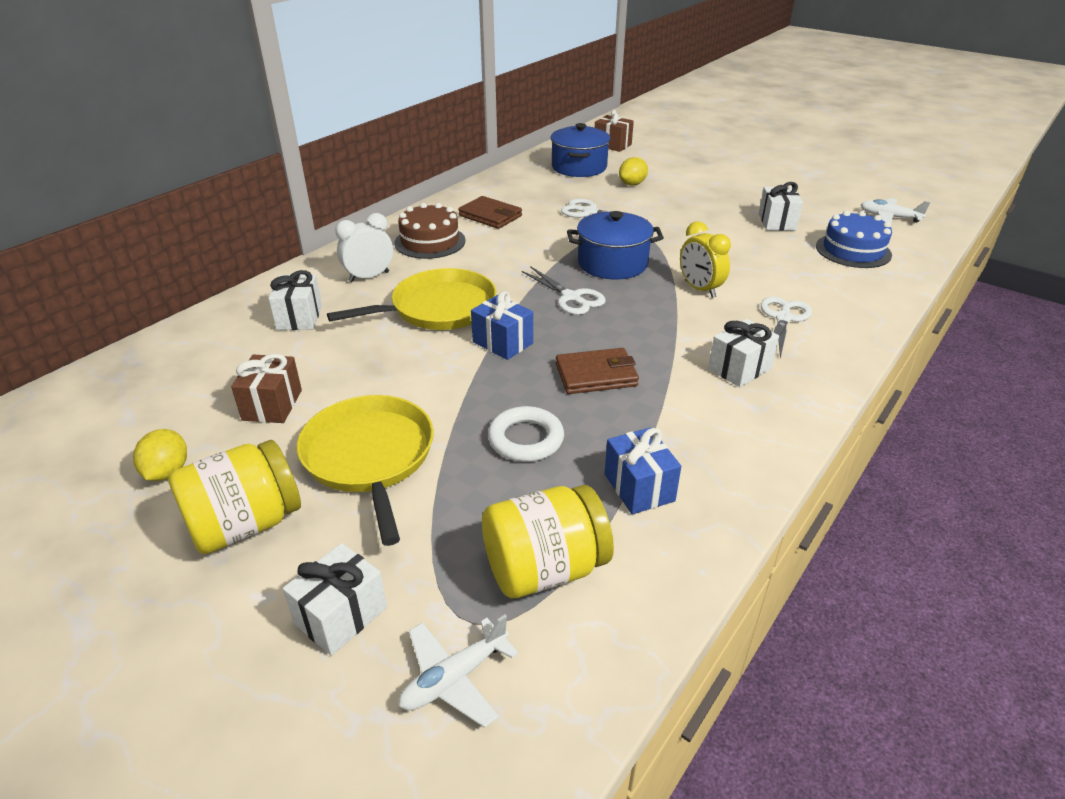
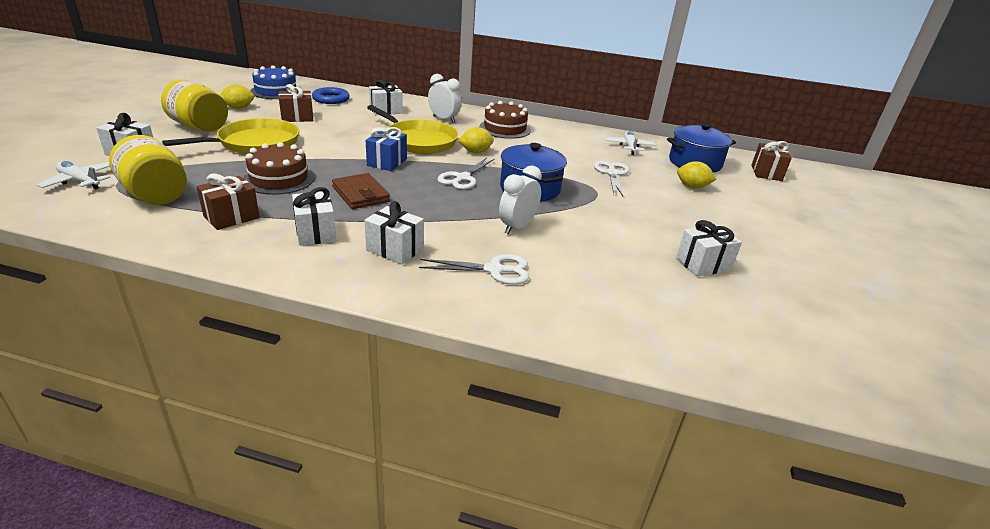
camera: 65 degrees right, 5 degrees down
(201, 362) = (331, 99): none -> blue ring
(490, 216) = (563, 141): brown wallet -> none
(496, 275) = (475, 152): none -> yellow lemon
(526, 439) = (279, 179): white ring -> brown cake
(639, 487) = (231, 217): blue gift -> brown gift
(694, 419) = (315, 233): none -> white gift
(699, 289) = (517, 227): yellow clock -> white clock
(853, 250) = (687, 315): blue cake -> blue cake (276, 91)
(889, 217) = (821, 348): white plane -> white plane (629, 147)

